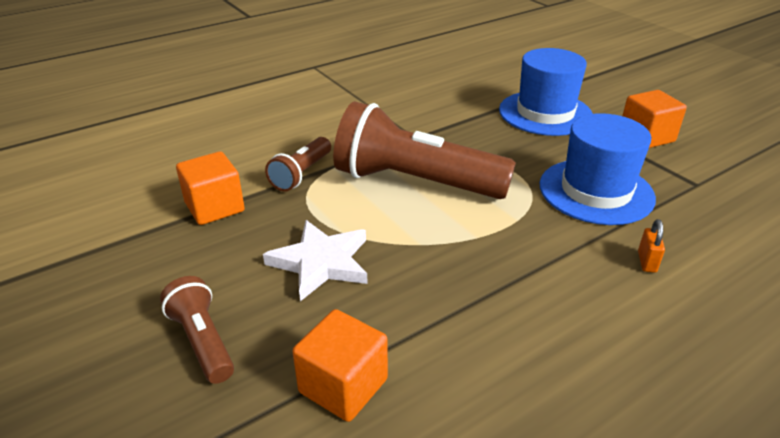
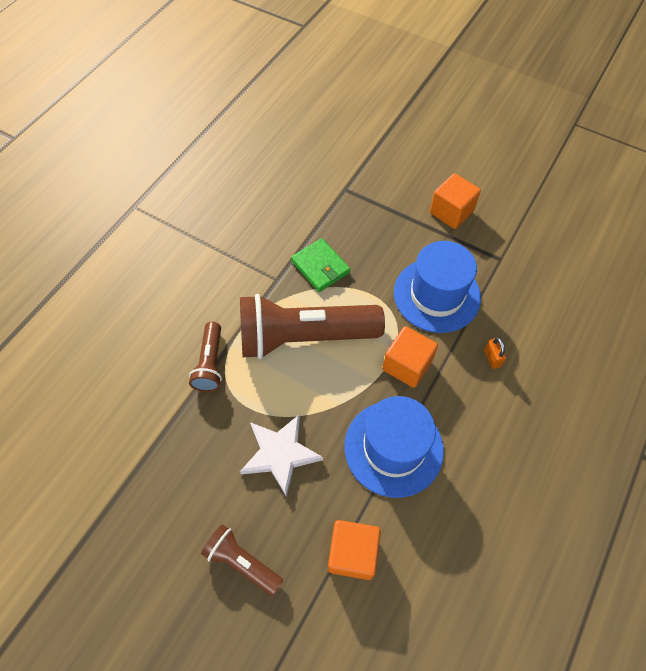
camera: 25 degrees left, 25 degrees up
(214, 207) = (164, 431): orange cube -> orange cube (407, 365)
(468, 139) = (320, 267): none -> green wallet
(545, 113) = (366, 207): blue hat -> blue hat (393, 448)

